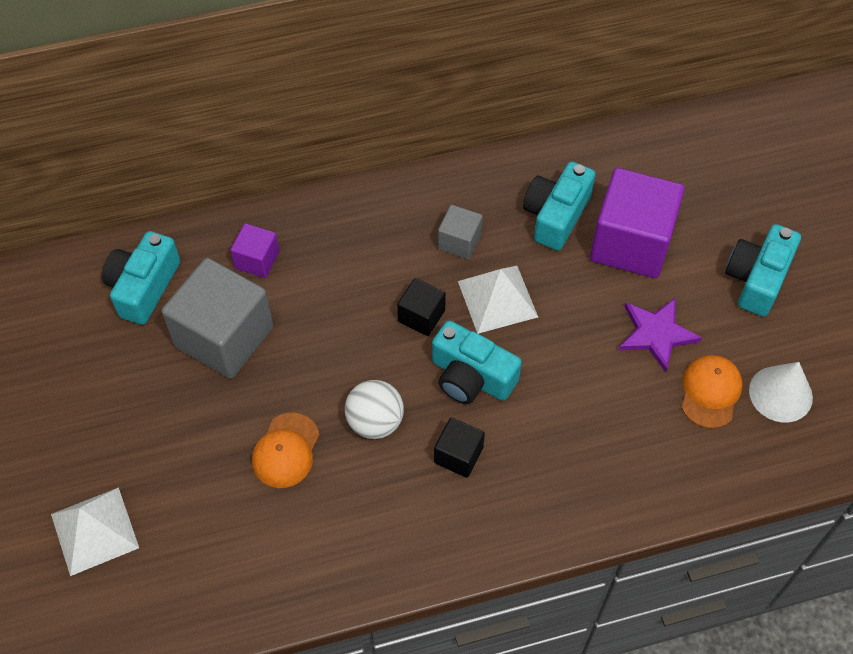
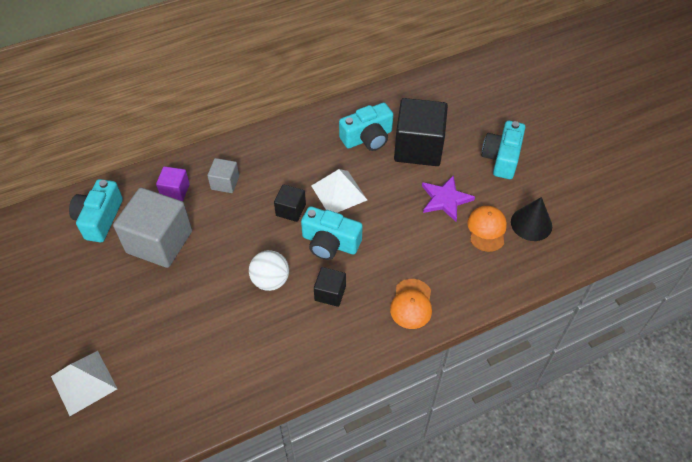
camera: 10 degrees left, 5 degrees down
(286, 450) = (212, 308): orange cap -> orange cap (411, 304)
(459, 241) = (308, 161): grey cube -> grey cube (225, 183)
(556, 215) = (367, 138): turquoise camera -> turquoise camera turned 135 degrees counterclockwise
(631, 243) = (418, 147): purple cube -> black cube
(780, 393) = (531, 224): white cone -> black cone

